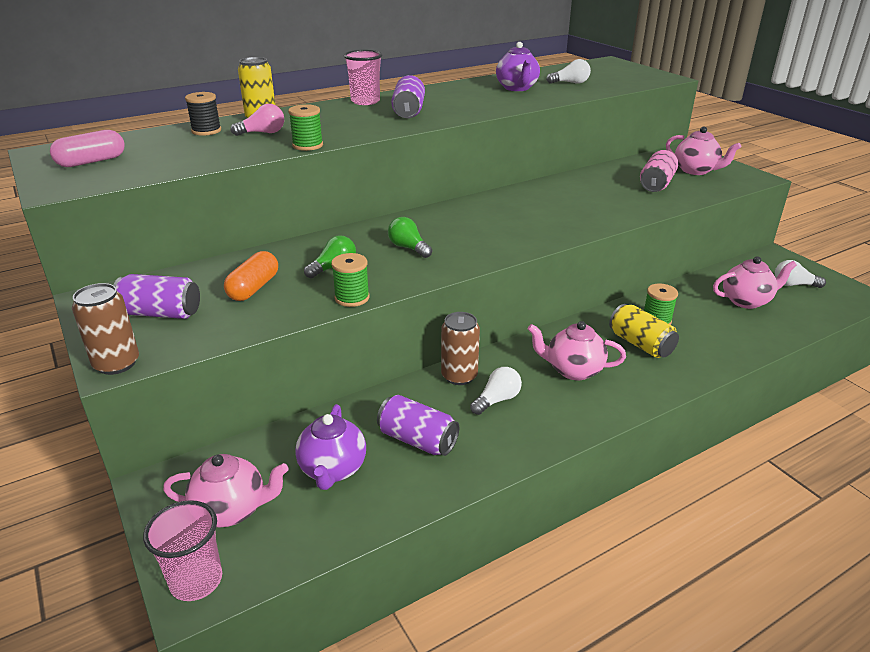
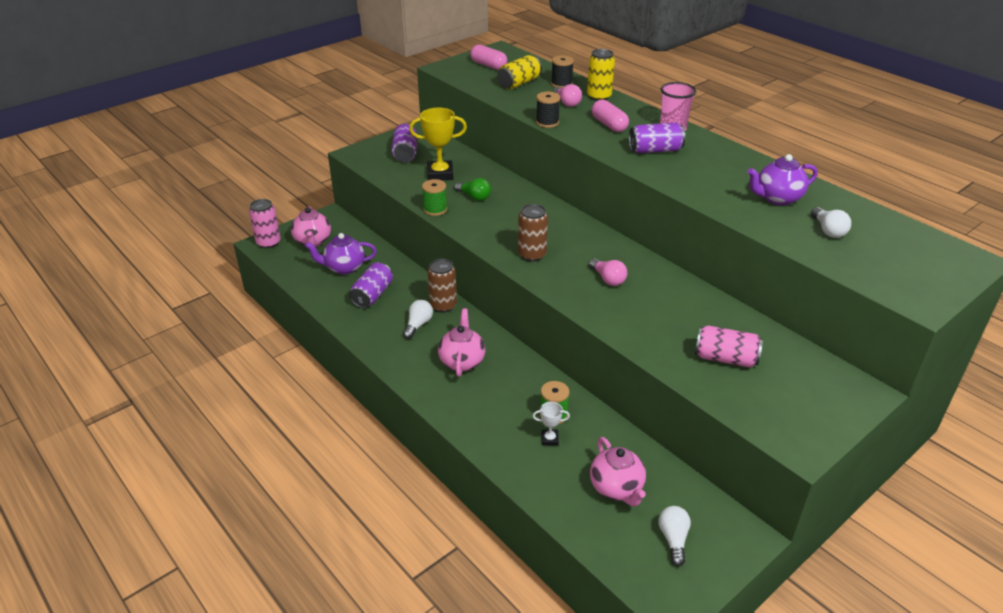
camera: 80 degrees right, 5 degrees up
(117, 363) = (355, 154): brown can -> brown can (532, 255)
(196, 581) = (268, 242): pink cup -> pink can
(253, 288) = (440, 174): orange capsule -> yellow trophy
(307, 145) = (547, 122): green spool -> black spool
(337, 122) = (609, 125): none -> pink capsule
(408, 248) = (514, 222): green light bulb -> none
(497, 400) = (418, 325): white light bulb -> white light bulb turned 105 degrees counterclockwise
(537, 213) = (608, 279): none -> pink light bulb
(640, 344) = (509, 402): yellow can -> yellow can (519, 83)
(692, 327) = (550, 439): none -> white trophy
(696, 171) = (792, 394): pink teapot -> none

